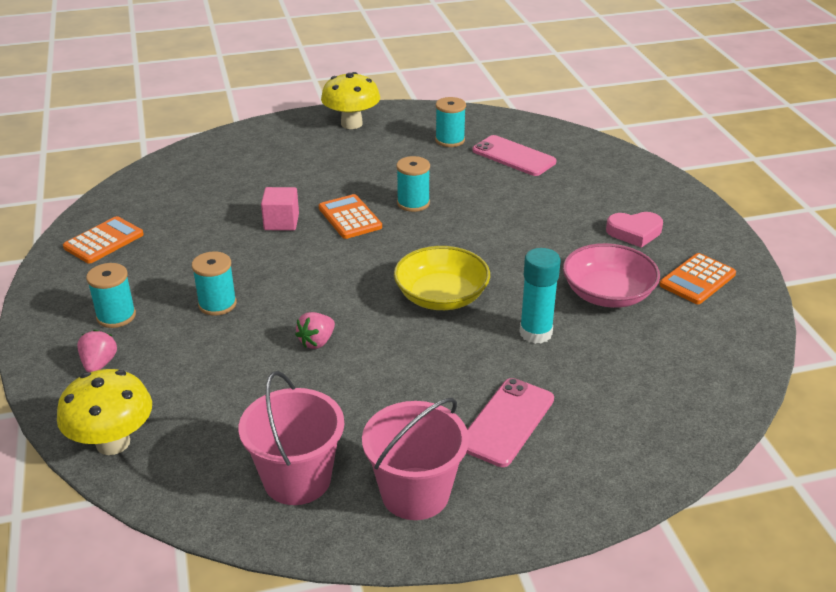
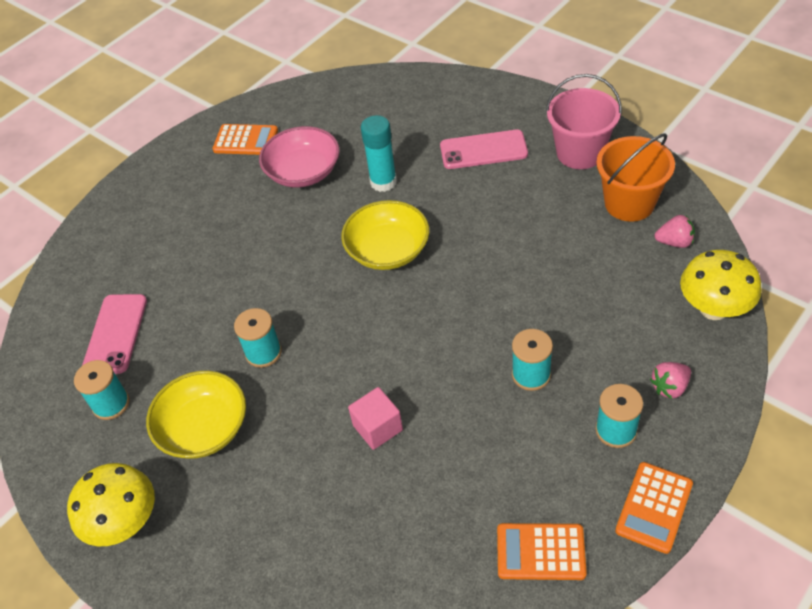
camera: 120 degrees left, 15 degrees up
(297, 479) = (629, 203): pink bucket -> orange bucket
(317, 342) = (508, 281): pink strawberry -> pink strawberry (674, 242)
(350, 217) = (326, 381): orange calculator -> orange calculator (654, 507)
(381, 164) = (204, 428): none -> yellow bowl
(634, 232) = (202, 196): pink heart -> none

